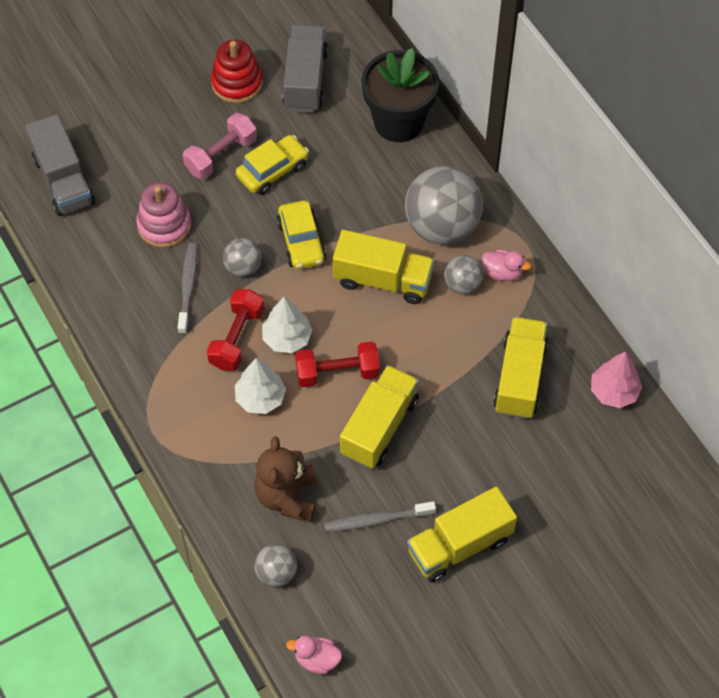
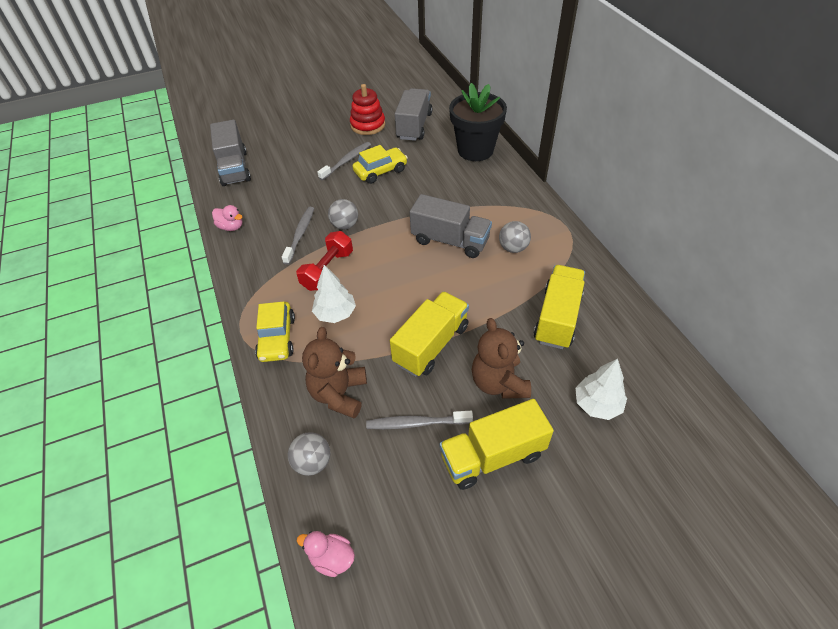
camera: 10 degrees right, 10 degrees down
(164, 225) = (295, 197): pink stacking toy -> none
(221, 155) = (346, 161): pink dumbbell -> grey toothbrush
(287, 338) = (367, 273): white tree -> white tree (597, 404)
(301, 242) = (392, 213): yellow car -> yellow car (277, 338)
(337, 372) = (402, 301): red dumbbell -> none
(383, 280) = (450, 241): yellow truck -> grey truck
(442, 226) = (500, 210): grey ball -> none
(459, 465) = (498, 383): none -> brown teddy bear
(502, 273) = (546, 243): pink duck -> pink duck (231, 227)
(614, 392) = (642, 335): pink tree -> none

